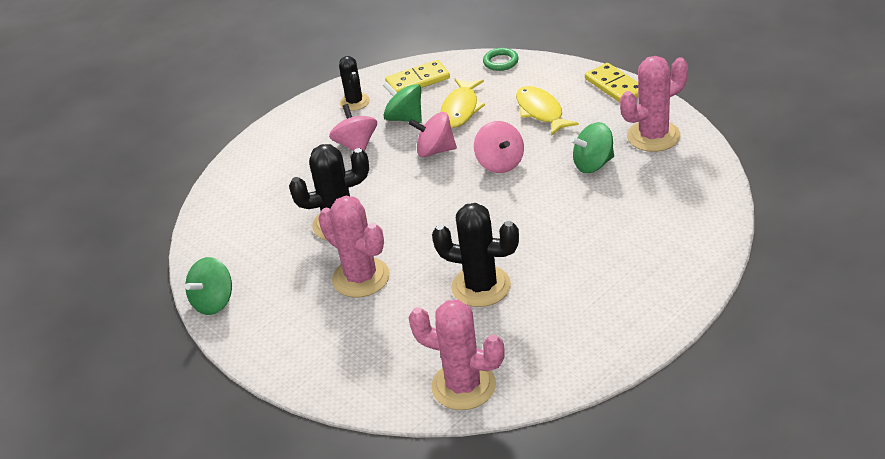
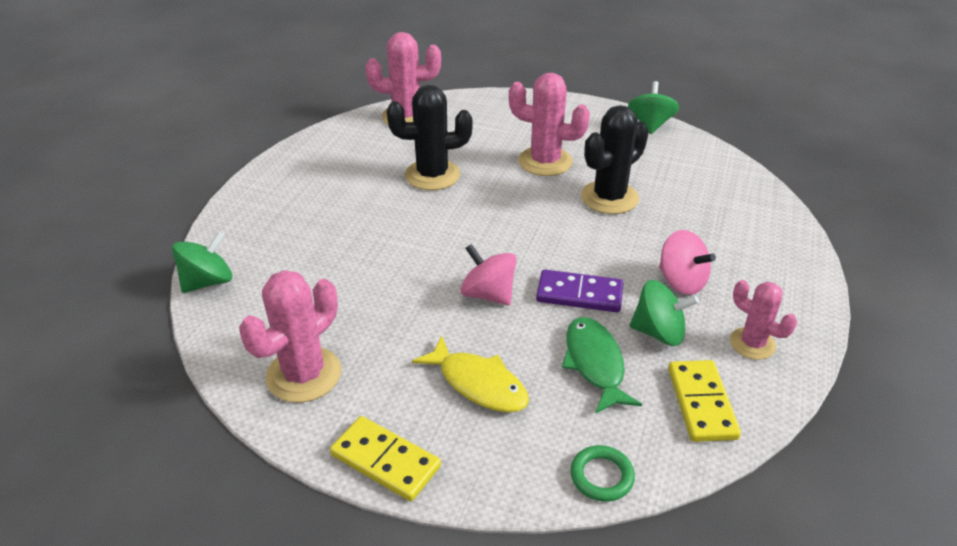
camera: 150 degrees right, 0 degrees up
(354, 102) = (752, 343): black cactus -> pink cactus
(418, 81) = (701, 403): yellow domino -> yellow domino turned 45 degrees counterclockwise
(435, 150) = (579, 294): pink spinning top -> purple domino
(461, 109) = (595, 363): yellow fish -> green fish
(593, 164) = (372, 316): green spinning top -> green spinning top (208, 282)

